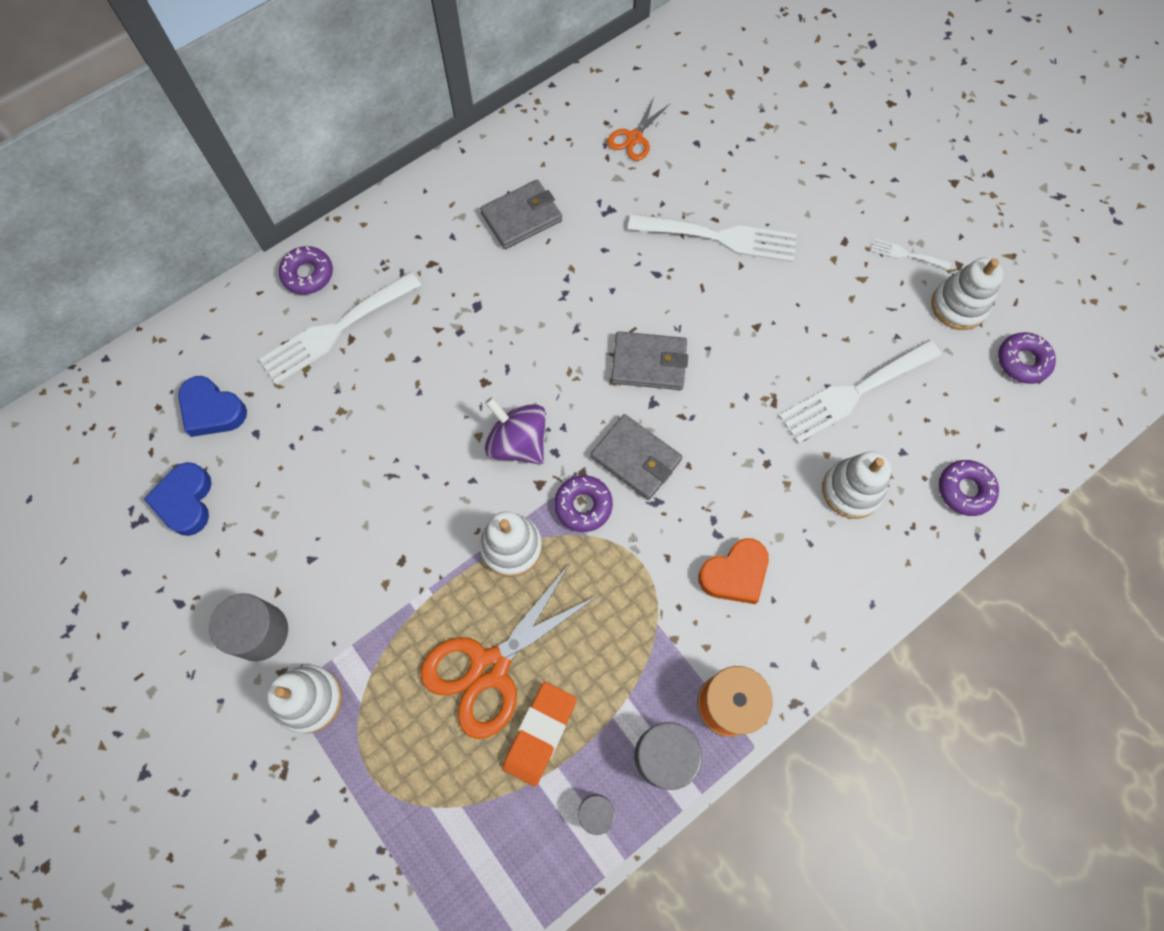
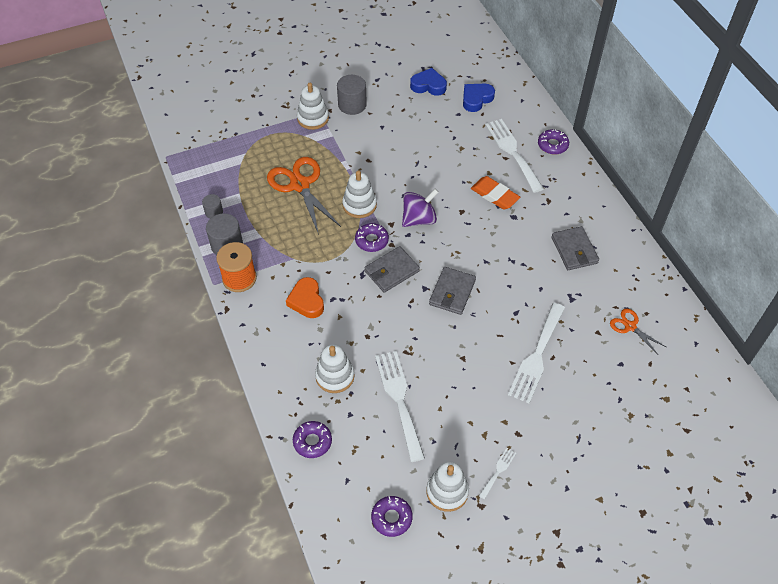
camera: 105 degrees right, 15 degrees down
(540, 733) = (260, 198): orange eraser -> orange eraser (494, 195)

